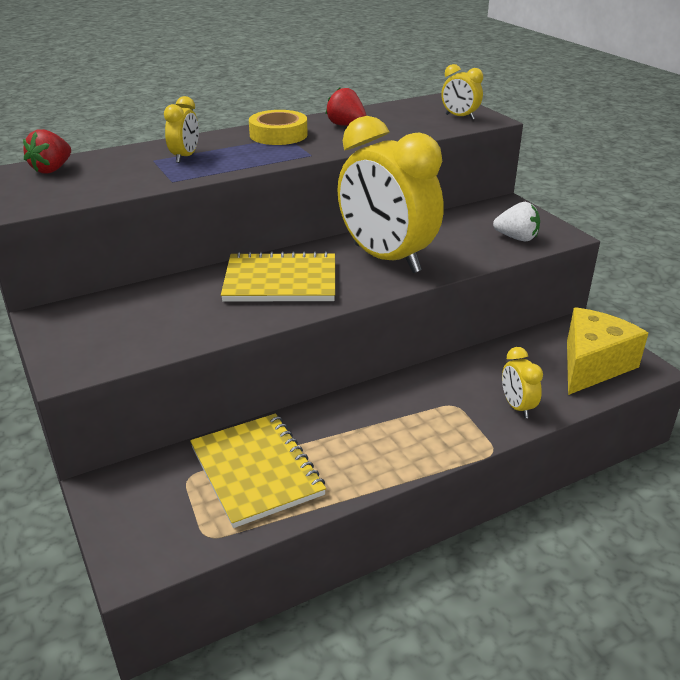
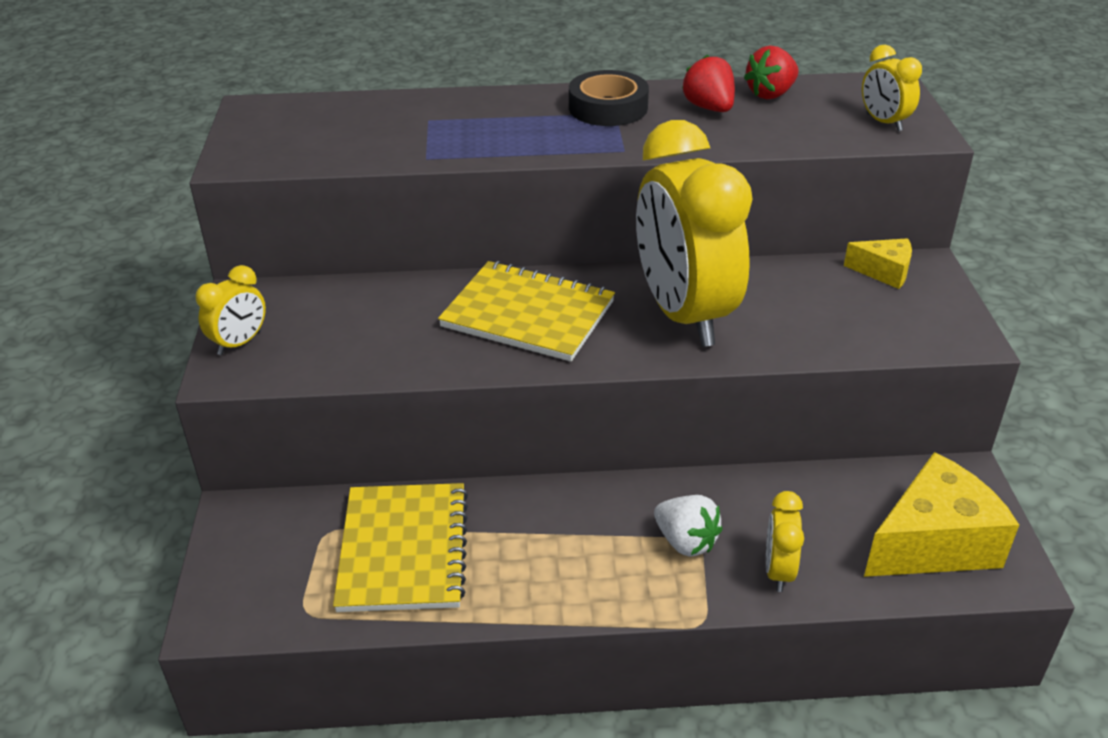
camera: 25 degrees right, 5 degrees up
(52, 169) = (309, 112): red strawberry -> red strawberry (771, 94)
(185, 157) = (468, 122): yellow clock -> yellow clock (239, 343)
(278, 134) = (608, 107): yellow tape -> black tape
(488, 211) = (883, 272): none -> yellow cheese
(516, 238) = (892, 326): white strawberry -> white strawberry (685, 541)

